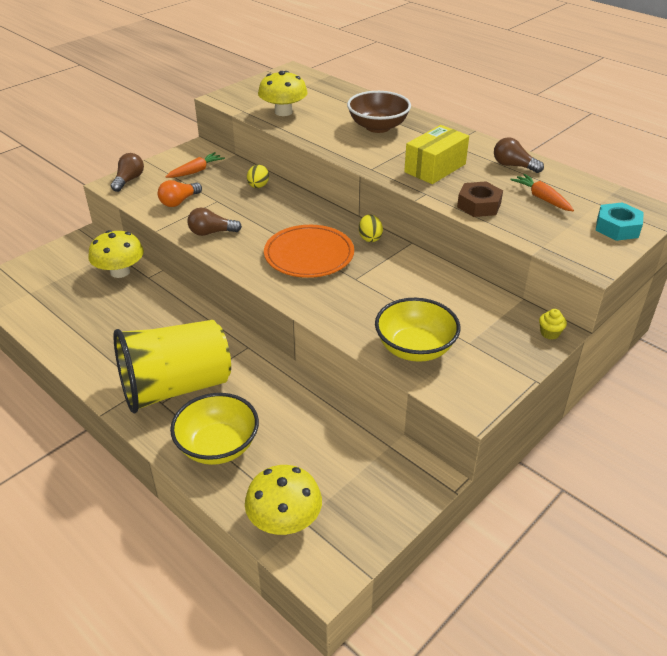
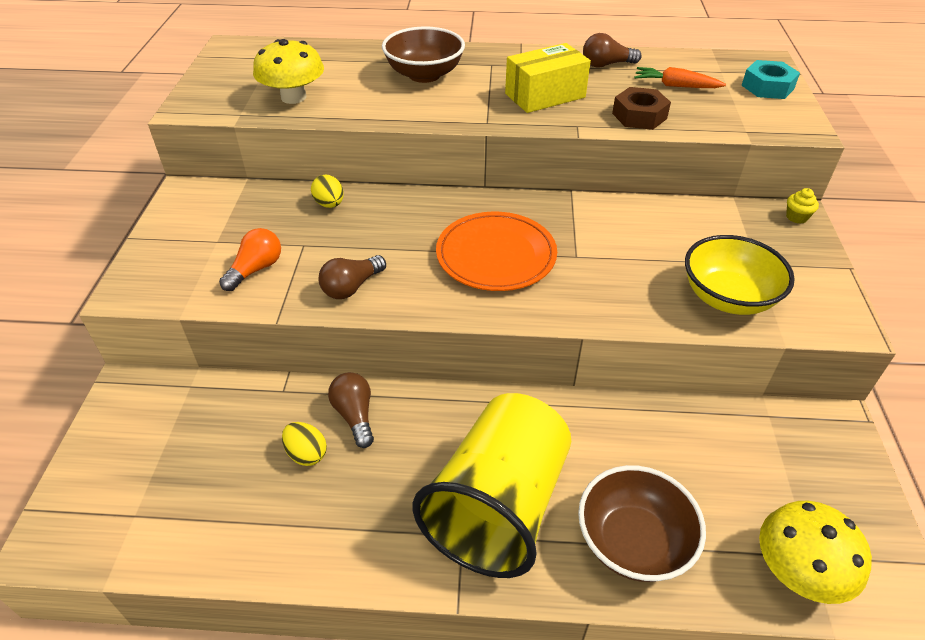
camera: 40 degrees left, 5 degrees up
(120, 272) = (235, 406): yellow mushroom -> none
(129, 180) = (144, 275): brown light bulb -> brown light bulb (355, 415)
(179, 201) = (256, 269): orange light bulb -> orange light bulb turned 150 degrees counterclockwise
(196, 171) = (224, 221): orange carrot -> none
(218, 446) = (633, 542): yellow bowl -> brown bowl
(370, 238) = (528, 205): yellow egg -> yellow egg (306, 454)
(435, 168) = (545, 95): yellow box -> yellow box turned 60 degrees clockwise

